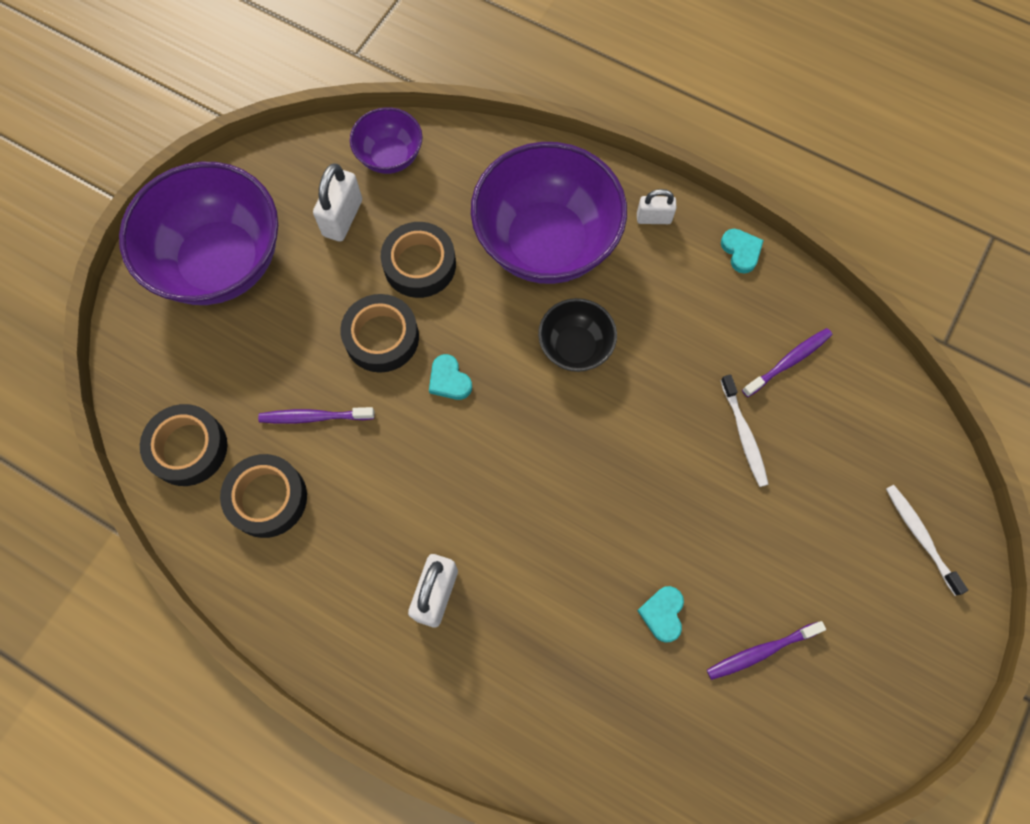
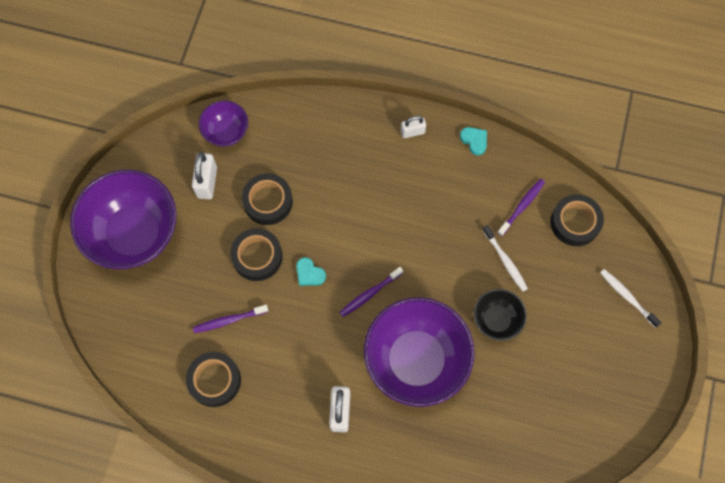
camera: 15 degrees left, 0 degrees up
(188, 448) = (152, 362): black tape -> black tape (575, 222)
(546, 242) = (347, 165): purple bowl -> purple bowl (416, 360)
(575, 347) = (384, 231): black bowl -> black bowl (496, 319)
(662, 614) = (483, 386): turquoise heart -> none
(761, 651) = (548, 392): purple toothbrush -> purple toothbrush (370, 294)

